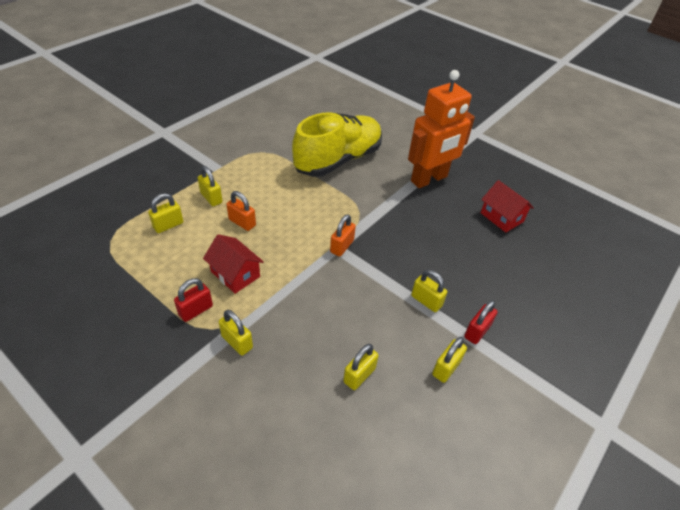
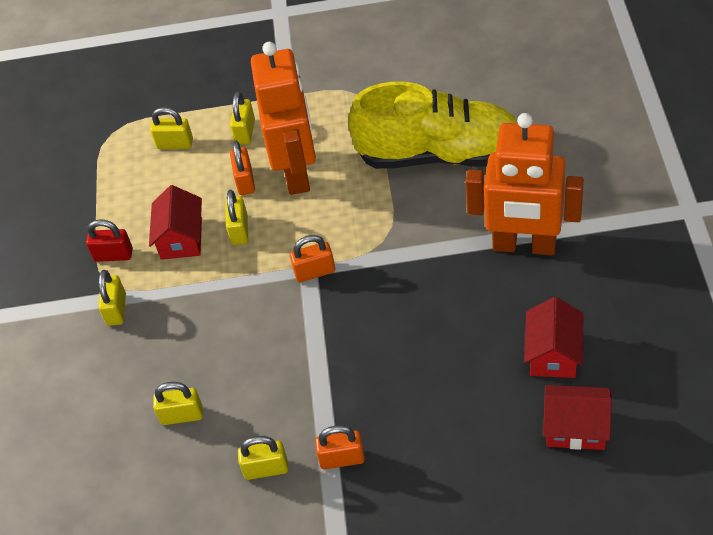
camera: 55 degrees right, 5 degrees up
(270, 203) = (297, 172): none -> orange robot
(426, 301) = (330, 391): yellow padlock -> yellow padlock (239, 230)
(477, 331) = (342, 459): red padlock -> orange padlock
(552, 242) = (575, 428): none -> red house

